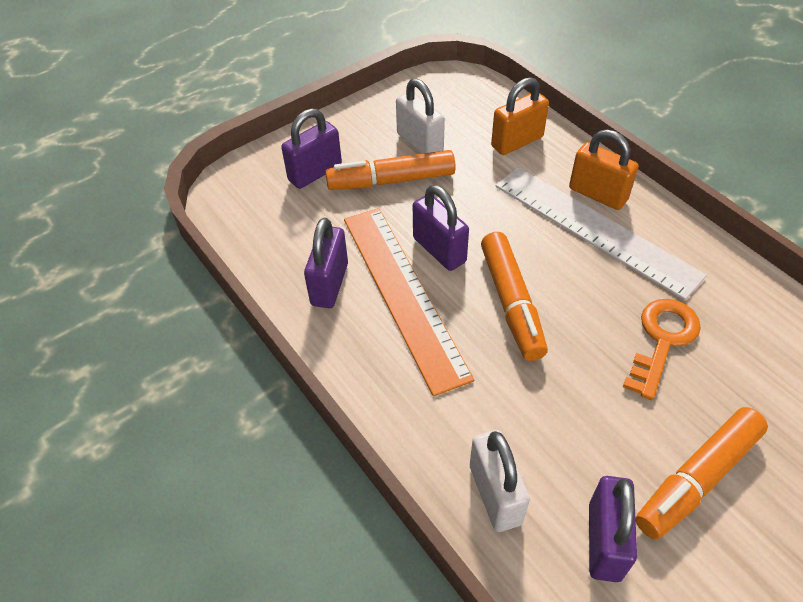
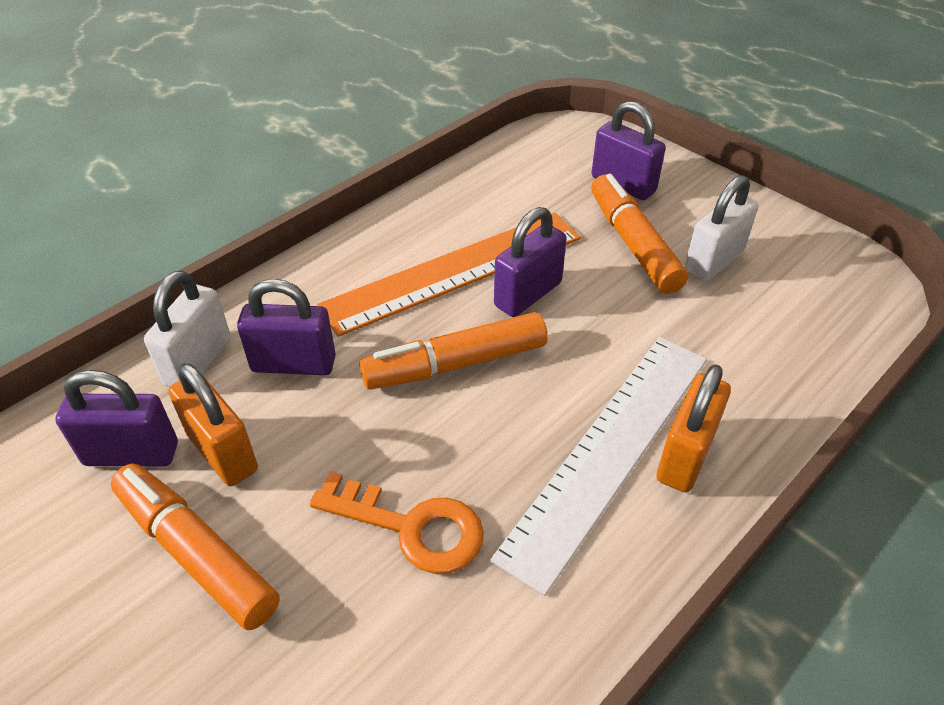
camera: 80 degrees right, 5 degrees down
(329, 284) = (458, 216): purple padlock -> purple padlock (293, 364)
(495, 494) = (198, 361): white padlock -> white padlock turned 45 degrees counterclockwise
(517, 142) = (763, 358): orange padlock -> orange padlock (222, 452)

